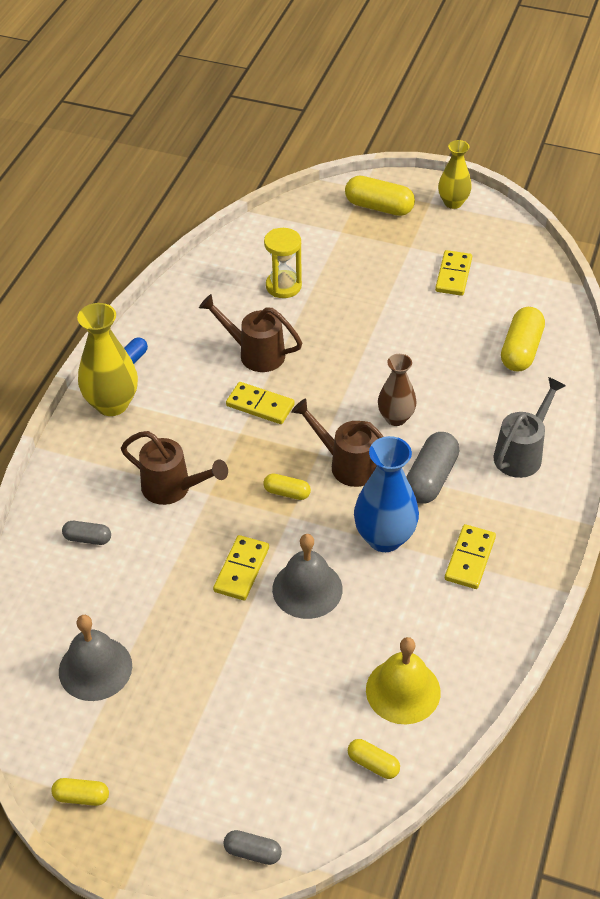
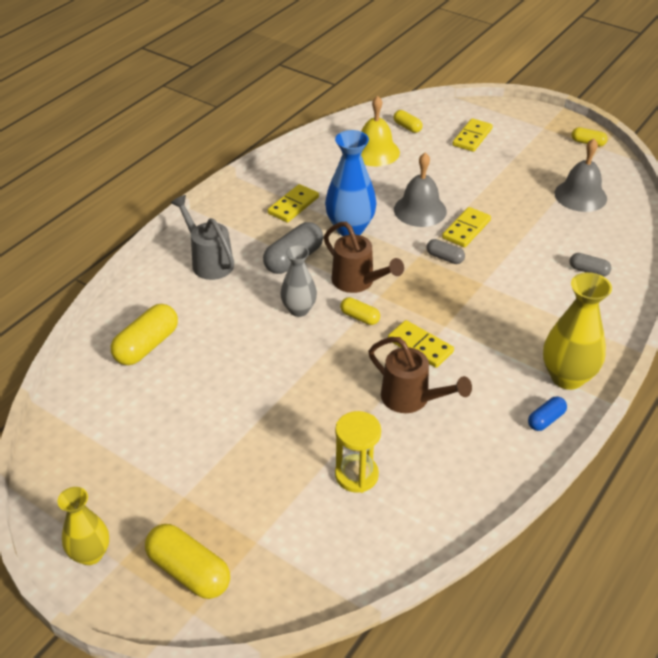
camera: 165 degrees left, 5 degrees down
(172, 488) = (514, 293): brown watering can -> none
(252, 852) = (488, 109): grey capsule -> grey capsule (444, 258)
(287, 492) = (416, 271): yellow capsule -> yellow capsule (360, 317)
(395, 418) = (299, 310): brown vase -> grey vase
(453, 275) = (158, 444): yellow domino -> yellow domino (472, 137)
(521, 453) = (209, 262): grey watering can -> grey watering can turned 90 degrees clockwise

